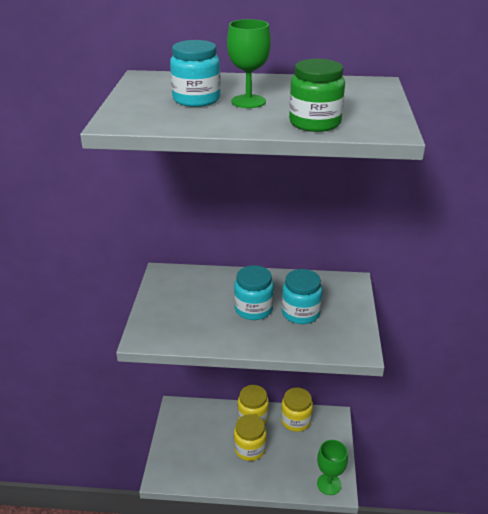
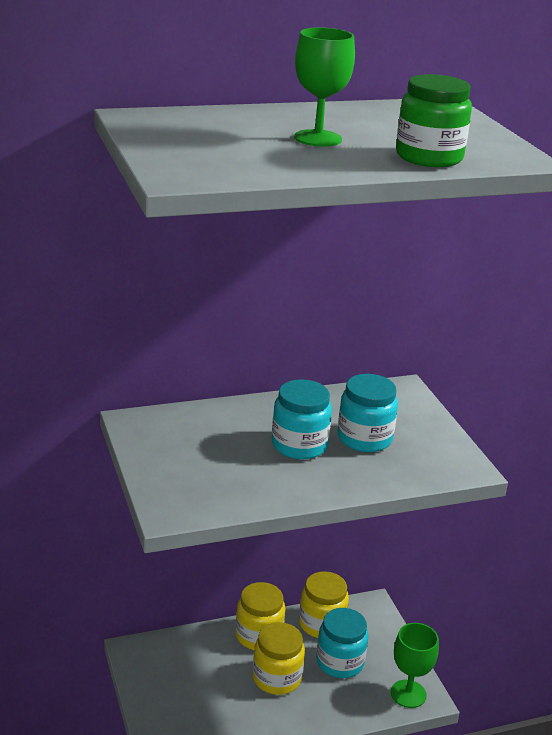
camera: 25 degrees left, 5 degrees down
(196, 99) = (247, 140): turquoise jar -> turquoise jar (340, 662)

